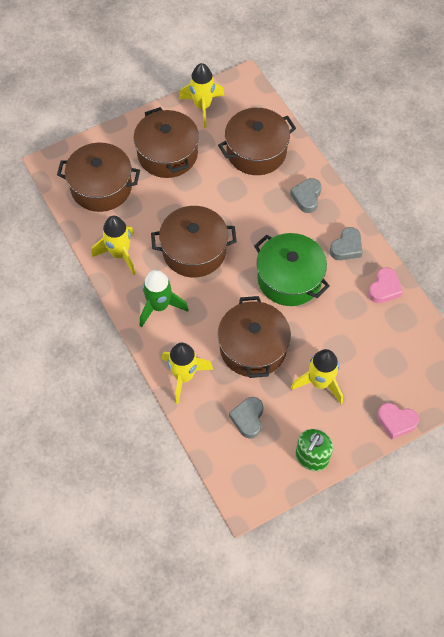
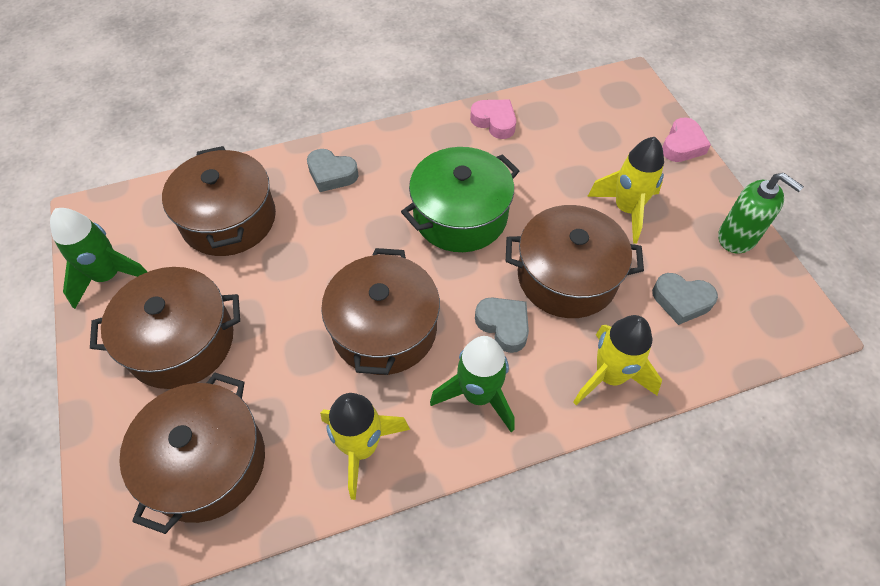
camera: 80 degrees left, 5 degrees down
(202, 107) = (109, 276): yellow rocket -> green rocket
(346, 247) = (424, 147): grey heart -> grey heart (503, 325)

